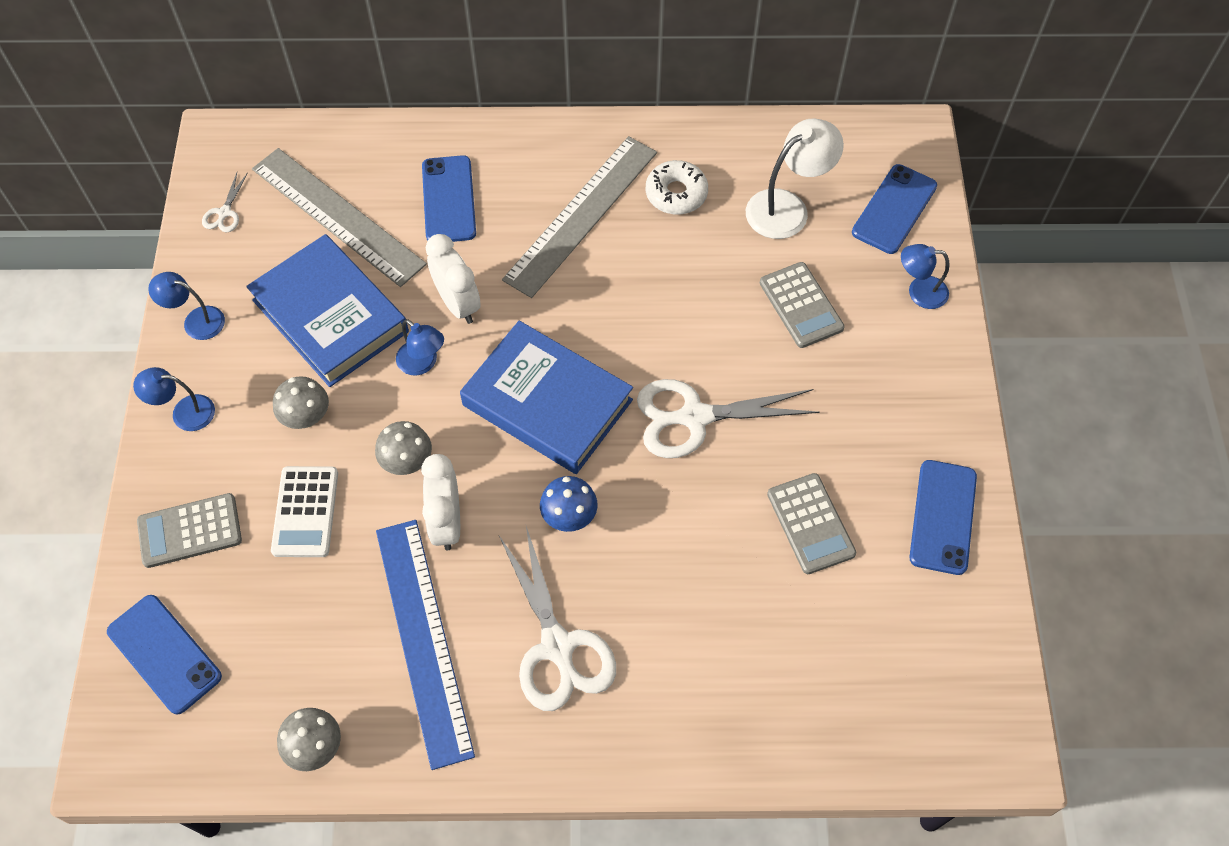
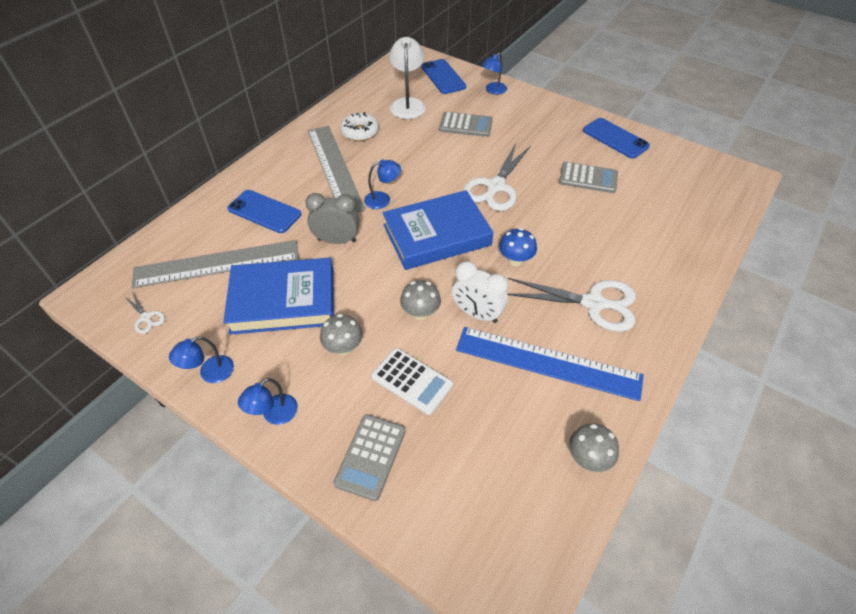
camera: 55 degrees left, 10 degrees down
(164, 653) = (456, 521): blue phone -> none
(423, 363) = (361, 274): blue lamp -> blue lamp (383, 199)
(458, 304) = (337, 240): white clock -> grey clock

